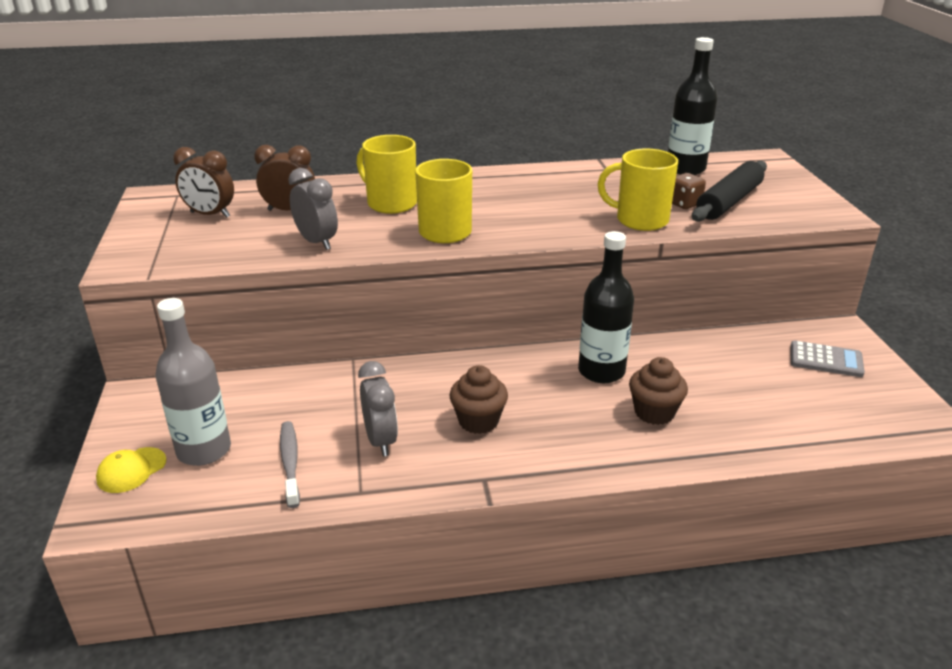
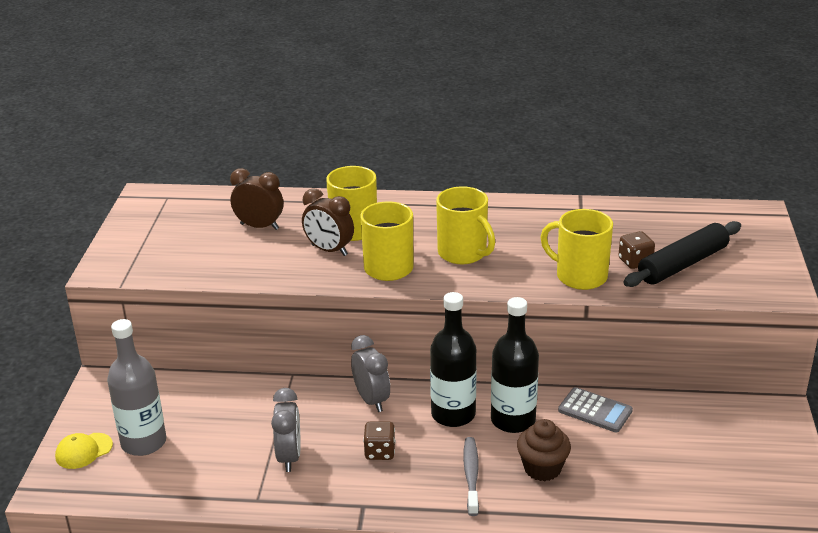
camera: 15 degrees right, 0 degrees up
(210, 215) = (189, 223): brown clock -> brown clock (329, 250)
(290, 462) = (209, 464): grey toothbrush -> grey toothbrush (471, 475)
(317, 242) = (271, 265): grey clock -> grey clock (372, 400)
(478, 421) = (380, 452): brown cupcake -> brown dice
(515, 213) = (463, 253): none -> yellow mug
(685, 169) = (663, 217): black bottle -> black bottle (453, 414)
(826, 360) = (741, 441): grey calculator -> grey calculator (595, 411)

